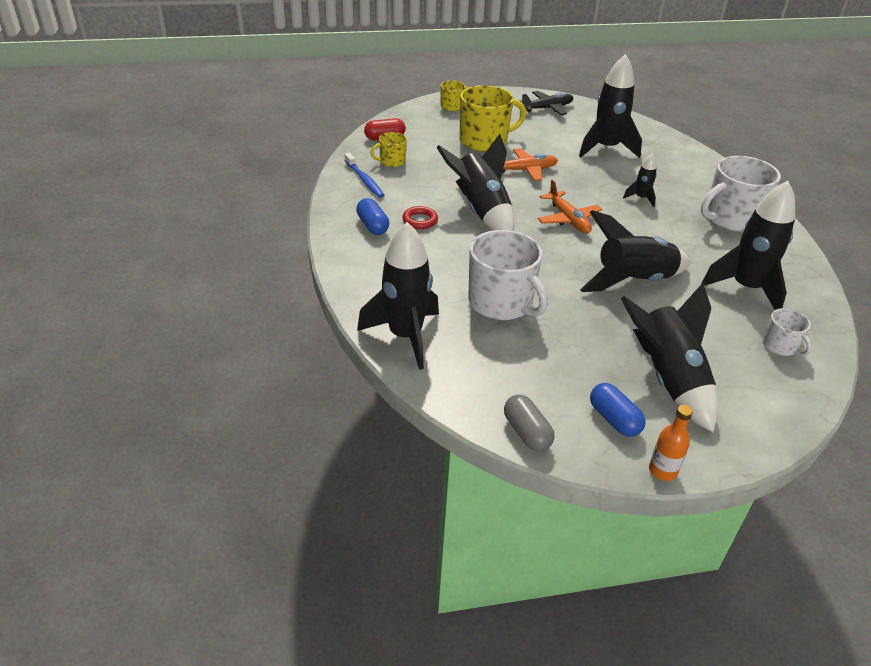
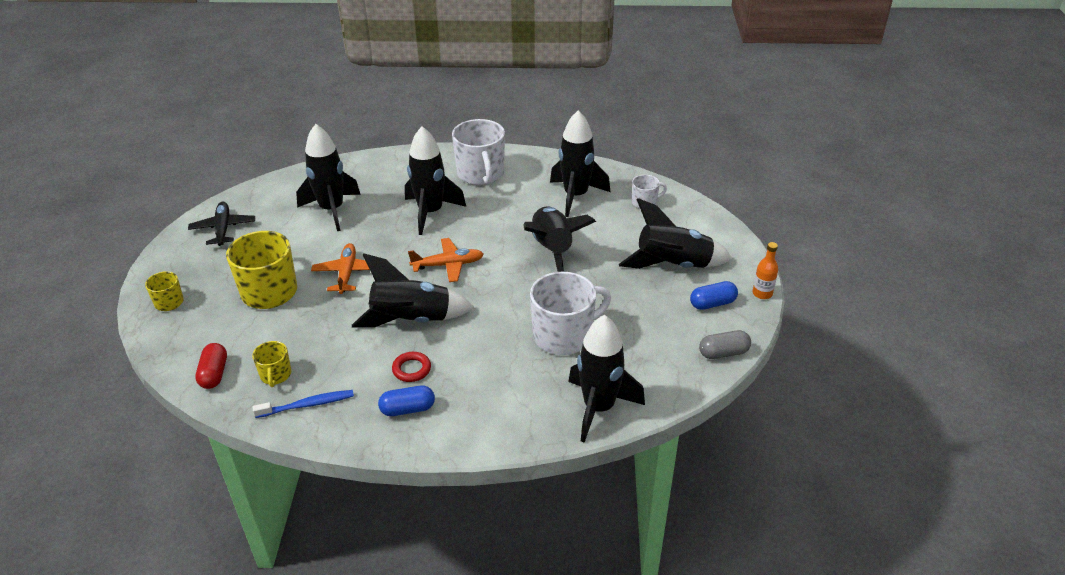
camera: 75 degrees left, 0 degrees up
(641, 198) = (430, 213): black rocket -> black rocket, size x2.10

